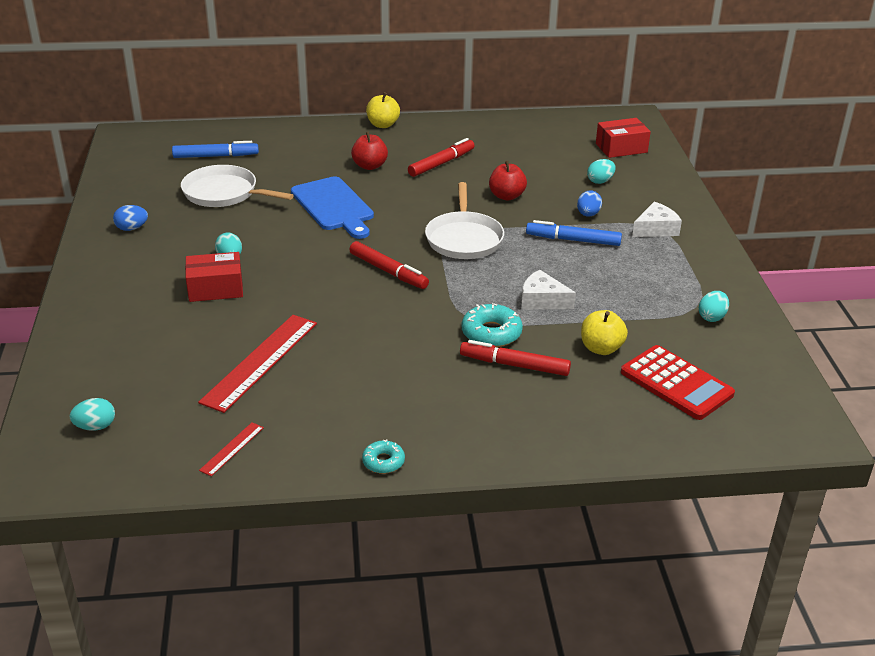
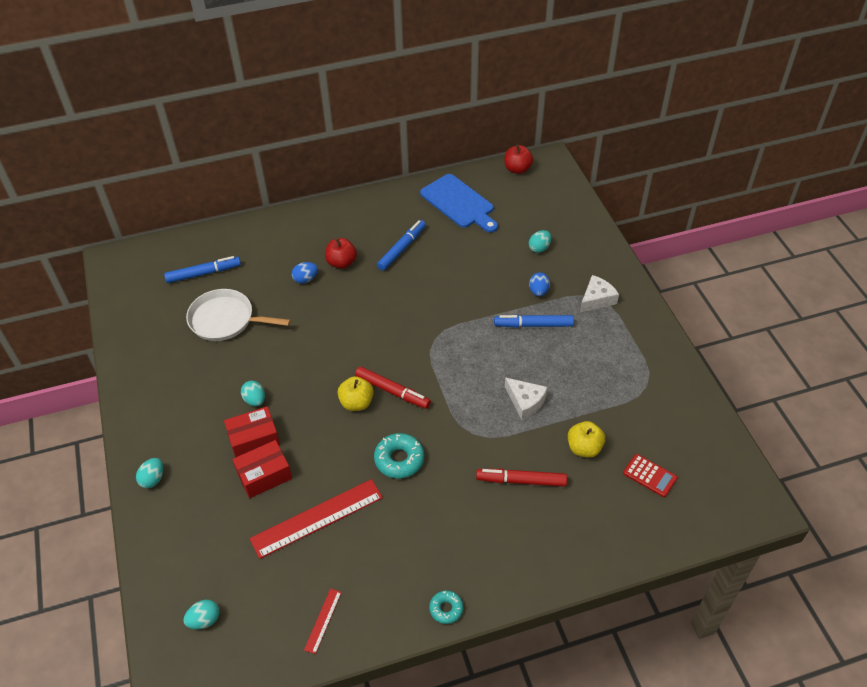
camera: 10 degrees left, 15 degrees up
(132, 228) = (158, 379): blue egg -> blue egg (305, 279)
(260, 362) = (317, 518): red ruler -> red ruler turned 45 degrees clockwise
(334, 206) = (325, 319): blue cutting board -> blue cutting board (459, 203)
(383, 125) = (338, 207): yellow apple -> yellow apple (356, 403)
(441, 163) = (402, 248): red marker -> blue marker
(464, 239) = (444, 340): white pan -> none
(491, 333) = (494, 448): turquoise donut -> turquoise donut (399, 459)
(506, 196) = (466, 280): red apple -> red apple (517, 169)
(542, 300) = (525, 401): white cheese -> white cheese turned 150 degrees counterclockwise
(621, 148) = (547, 203): red box -> red box (264, 475)
(676, 383) = (649, 475): red calculator -> red calculator, size x0.59
(712, 317) = (661, 395): turquoise egg -> turquoise egg (153, 479)

